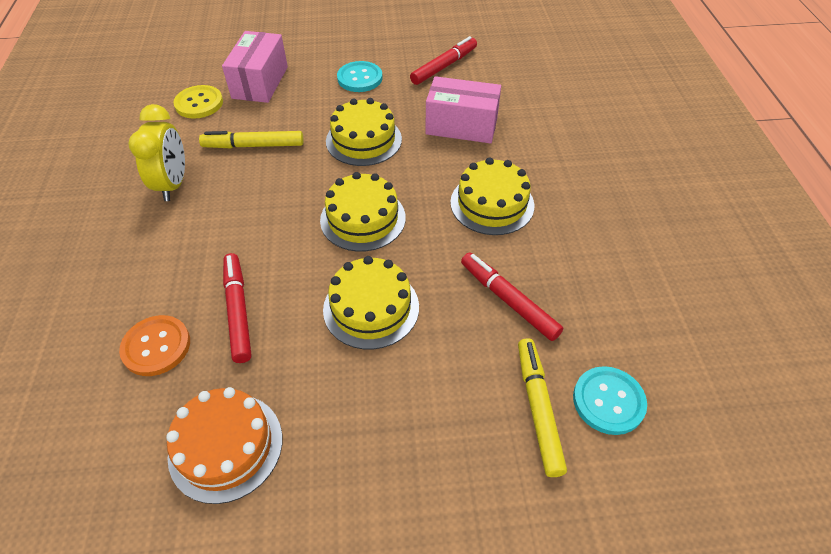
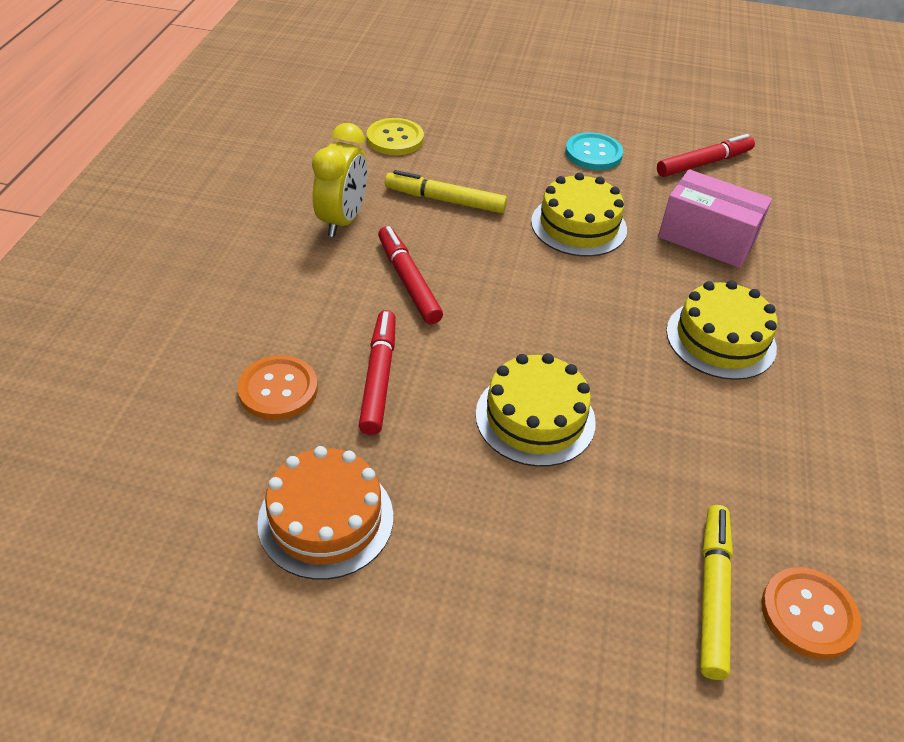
camera: 15 degrees right, 5 degrees down
(260, 82) = (472, 131): pink box -> none
(363, 219) = (553, 314): yellow cake -> none
(508, 300) = (710, 458): red marker -> red marker (408, 281)
(608, 401) = (808, 614): turquoise button -> orange button

